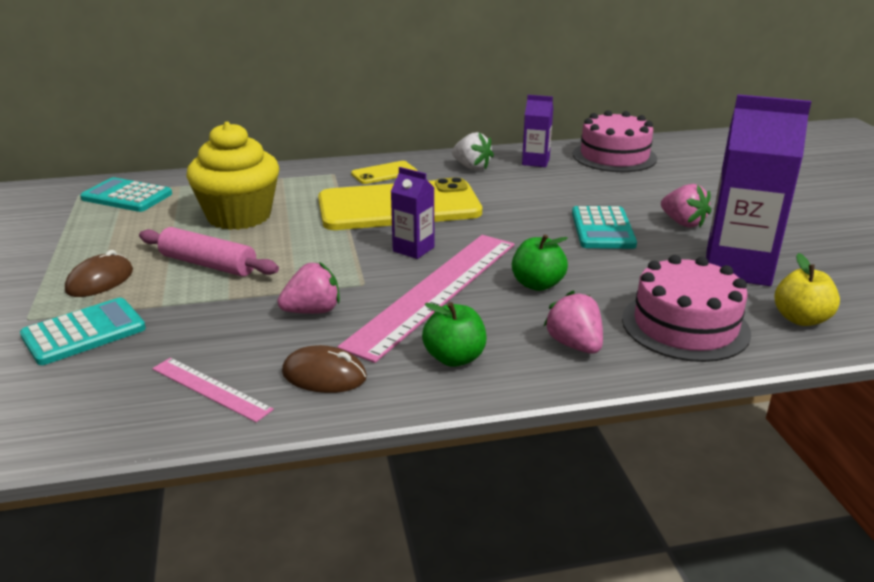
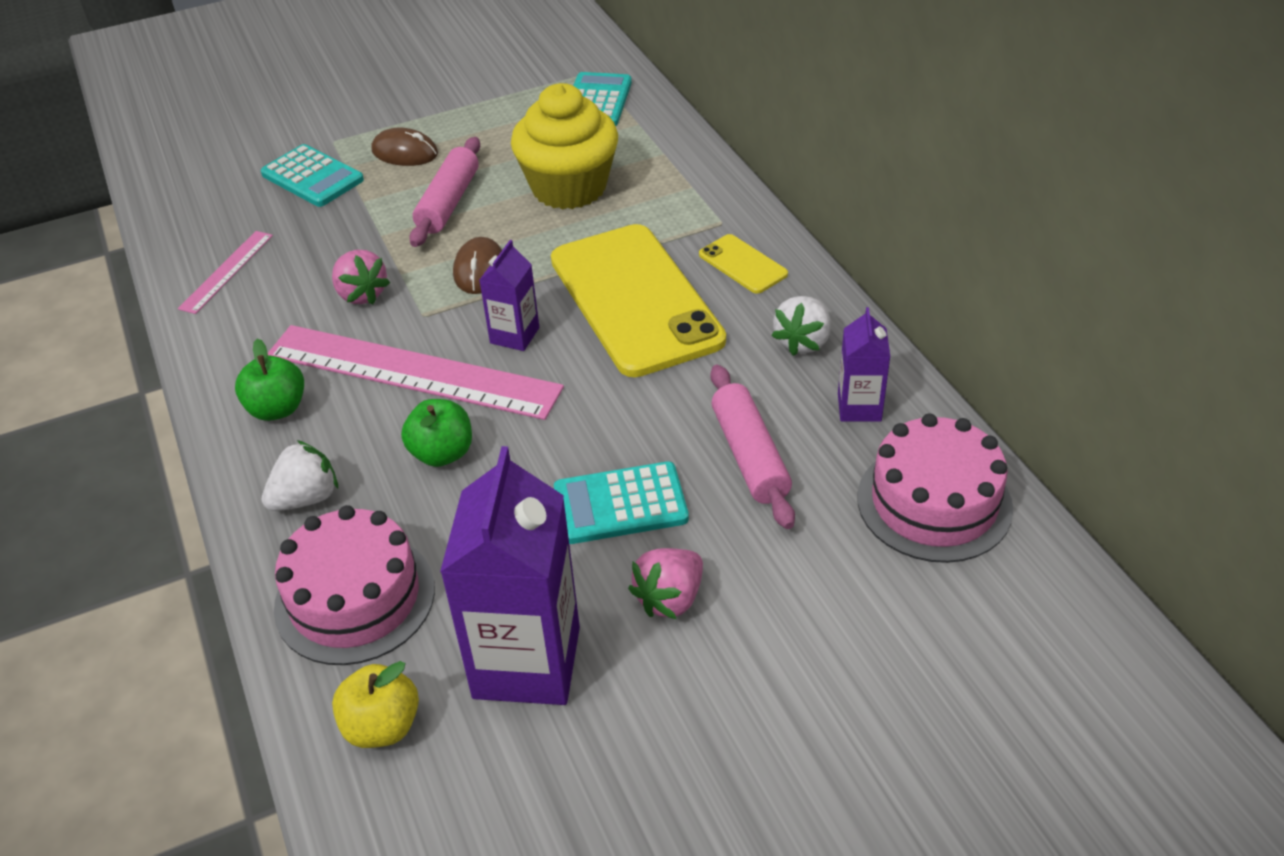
camera: 80 degrees right, 15 degrees up
(324, 375) = (247, 330): brown mouse -> brown mouse (479, 270)
(568, 191) = (750, 456): none -> pink rolling pin
(574, 345) = (306, 498): pink strawberry -> white strawberry

